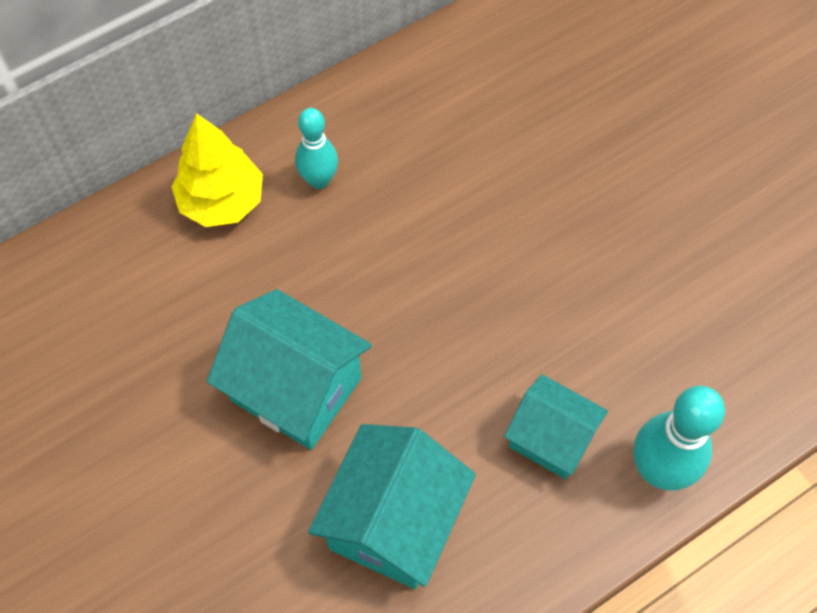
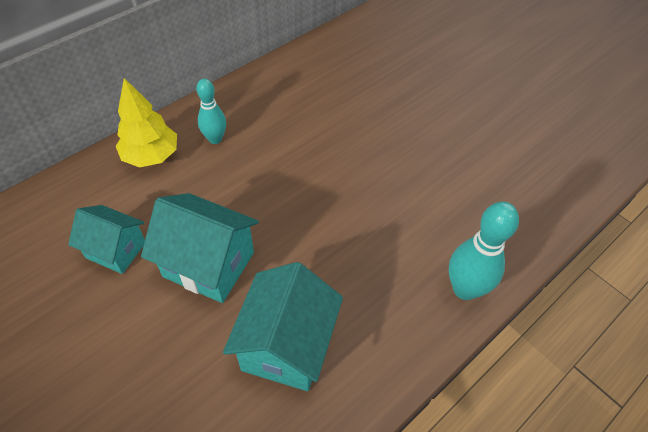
camera: 10 degrees left, 10 degrees down
(550, 438) = (388, 277): turquoise house -> turquoise house (116, 250)

